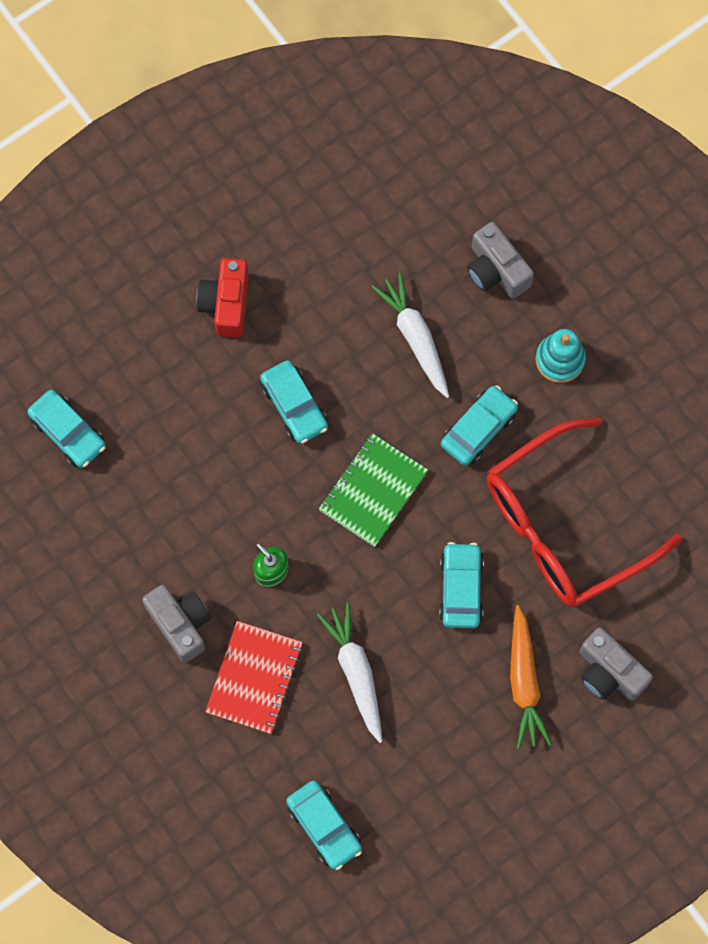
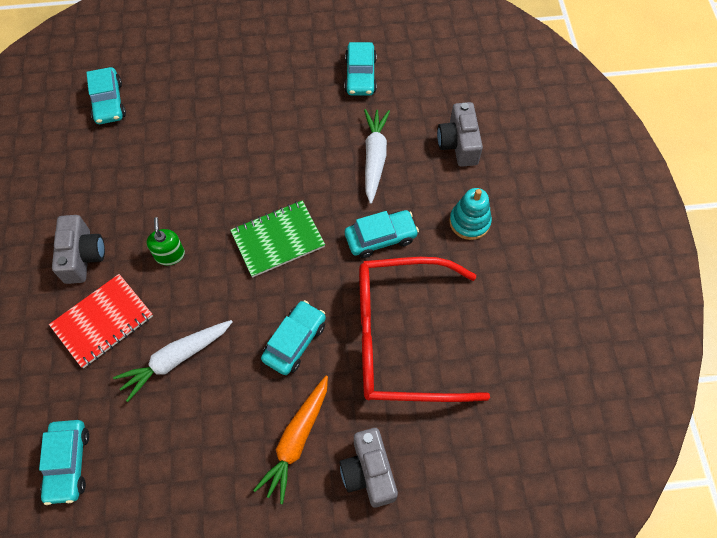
camera: 30 degrees right, 10 degrees down
(226, 304) = (264, 78): red camera -> none
(294, 406) = (263, 159): turquoise car -> turquoise car (360, 75)
(356, 673) = (176, 359): white carrot -> white carrot turned 135 degrees counterclockwise

